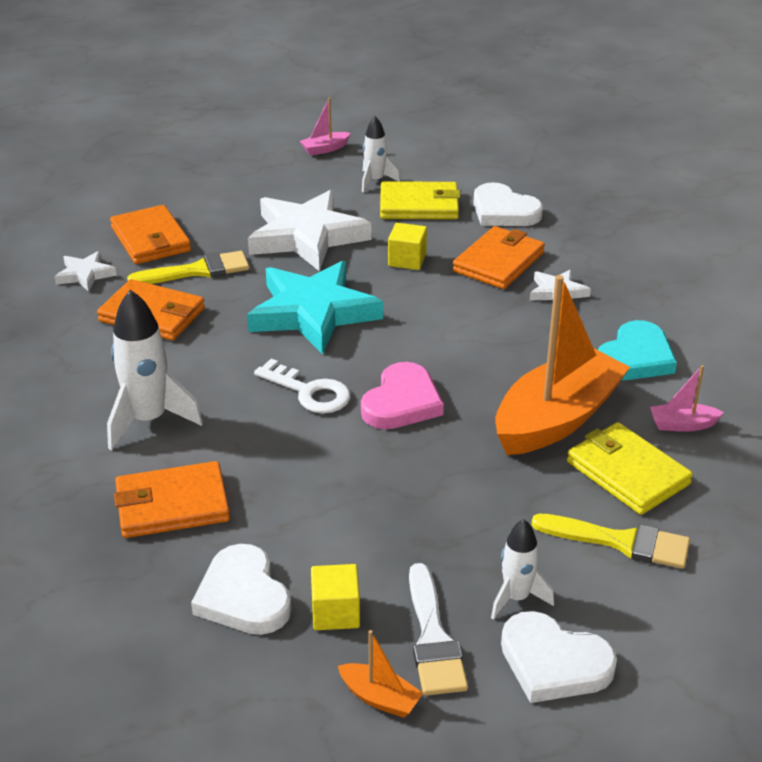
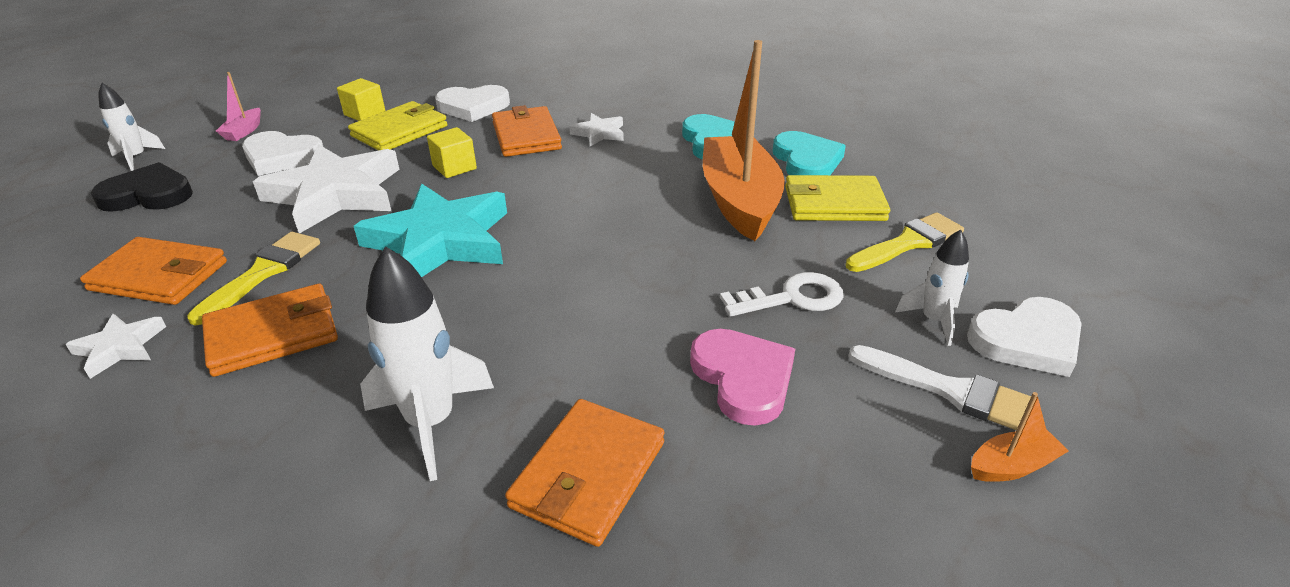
camera: 50 degrees left, 0 degrees up
(213, 174) = (148, 195): none -> black heart
(243, 596) = (789, 491): white heart -> white heart (282, 157)
(309, 392) = (542, 296): white key -> white key (792, 298)
(335, 612) = (868, 435): yellow cube -> yellow cube (365, 114)
(375, 181) = (332, 132): white rocket -> white rocket (136, 158)
(402, 402) = (626, 256): pink heart -> pink heart (743, 378)
(682, 425) = (806, 161): pink boat -> turquoise heart

